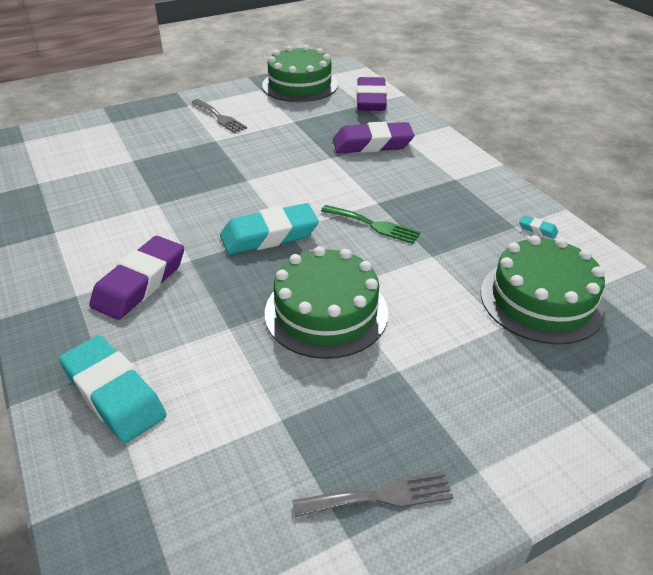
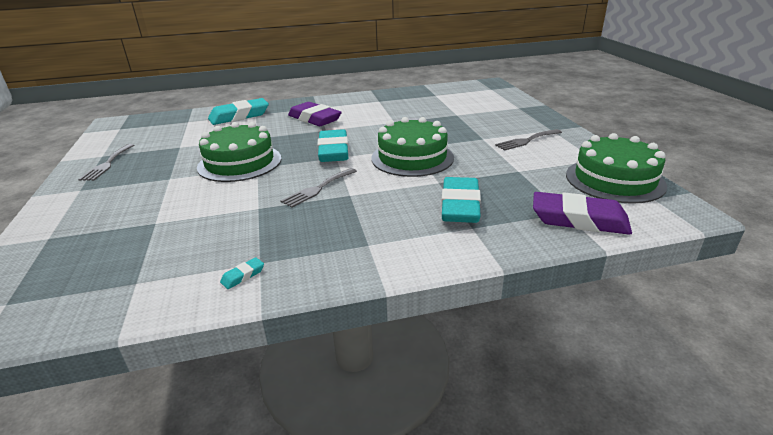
camera: 105 degrees right, 10 degrees down
(372, 144) = (460, 206): purple eraser -> turquoise eraser
(374, 225) = (318, 189): green fork -> grey fork
(541, 300) = (157, 247): green cake -> green cake (412, 158)

